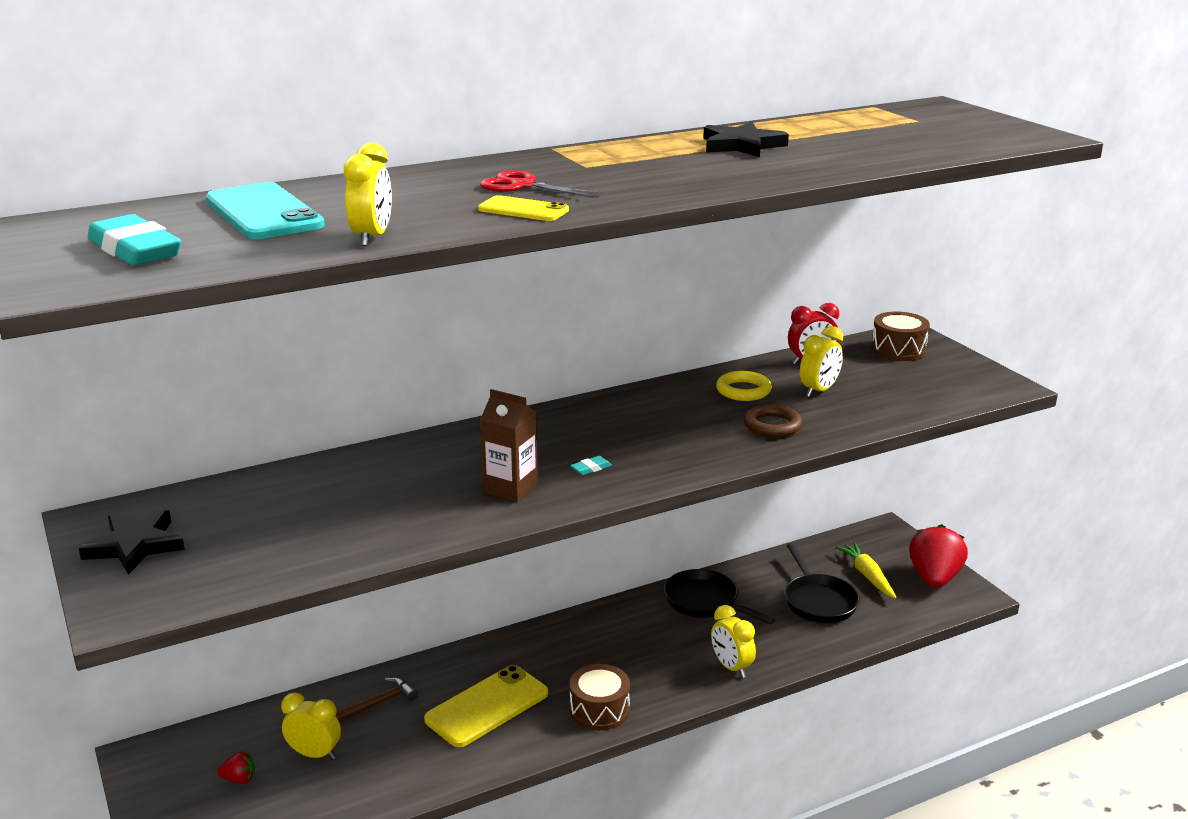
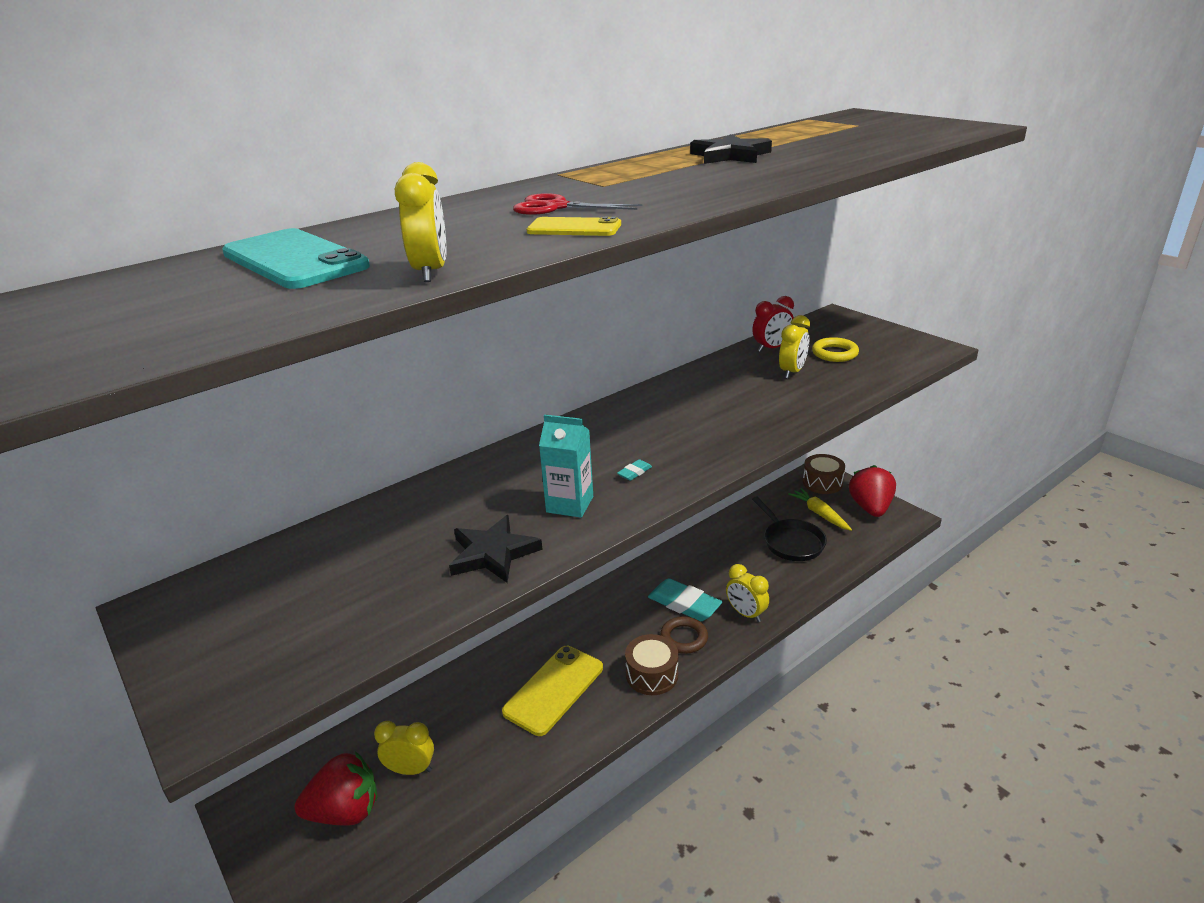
camera: 10 degrees left, 5 degrees up
(135, 250) = (152, 317): turquoise eraser -> turquoise eraser (684, 604)
(135, 546) = (207, 631): black star -> black star (493, 553)
(239, 779) = (345, 811): red strawberry -> red strawberry, size x2.27
(378, 703) = (456, 705): brown hammer -> none
(511, 488) = (570, 504): brown carton -> turquoise carton
(705, 602) = (703, 558): black pan -> none
(743, 390) = (730, 380): yellow ring -> yellow ring (834, 353)
(772, 425) = (771, 408): brown ring -> brown ring (684, 638)
(898, 350) = (834, 329): brown drum -> brown drum (822, 483)

